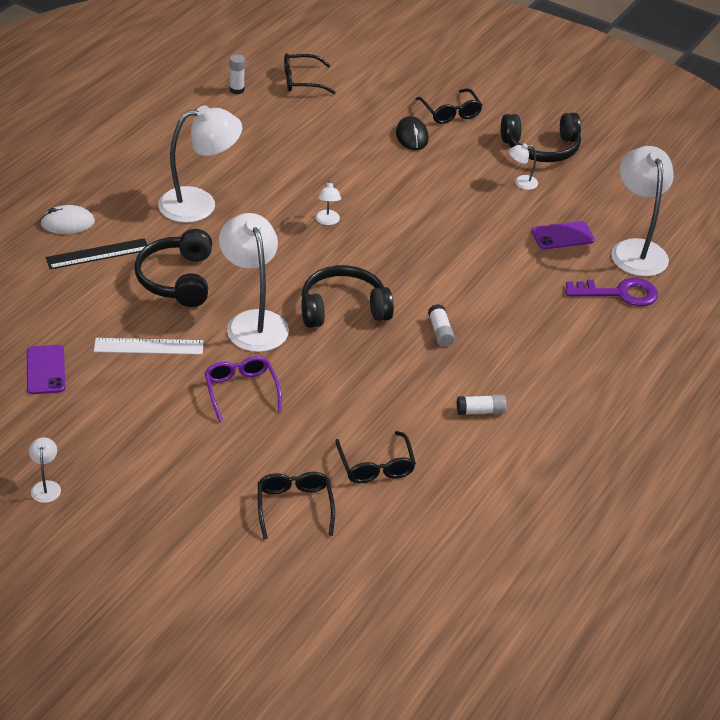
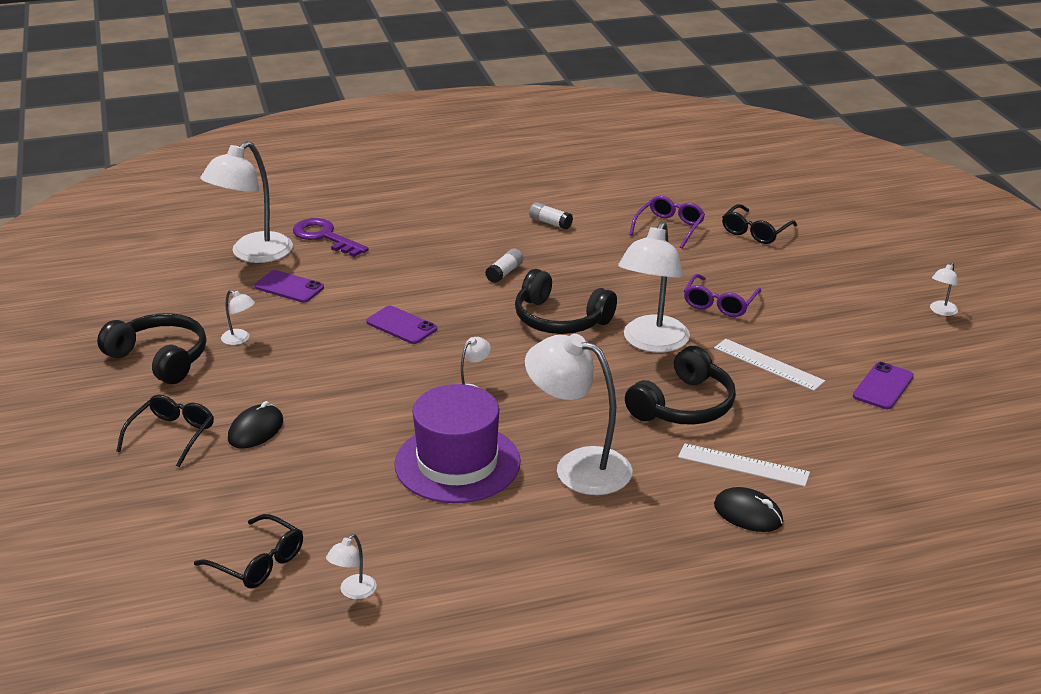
camera: 135 degrees left, 10 degrees down
(67, 223) = (748, 514): white mouse -> black mouse
(97, 254) = (743, 465): black ruler -> white ruler
(237, 90) = (353, 592): white glue stick -> white lamp
(272, 172) = (457, 463): none -> purple hat
(376, 466) = (669, 228): black glasses -> purple glasses
(441, 245) = (401, 325): none -> purple phone

